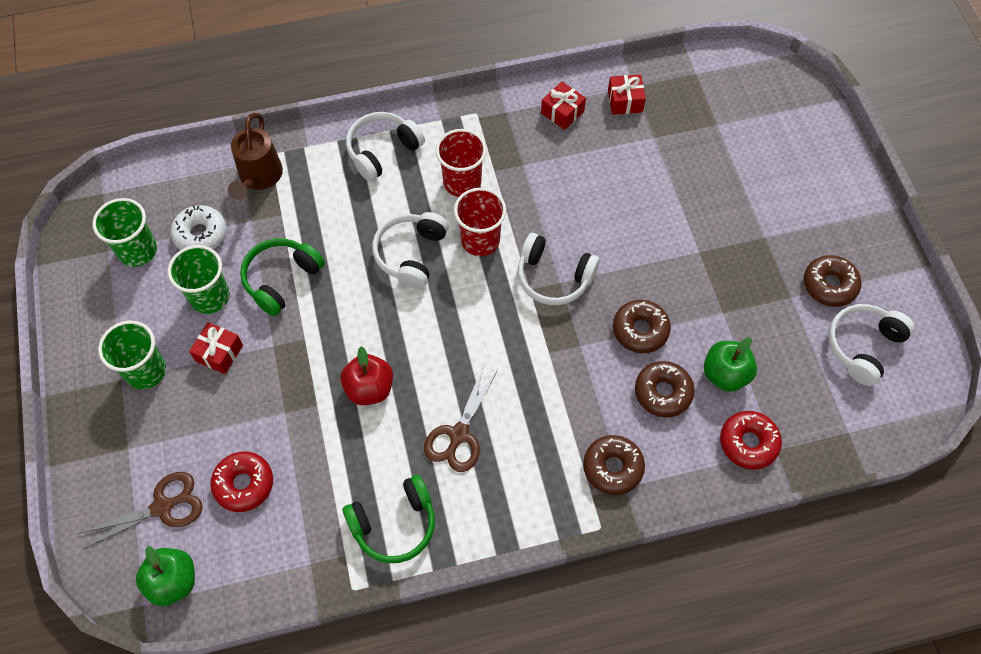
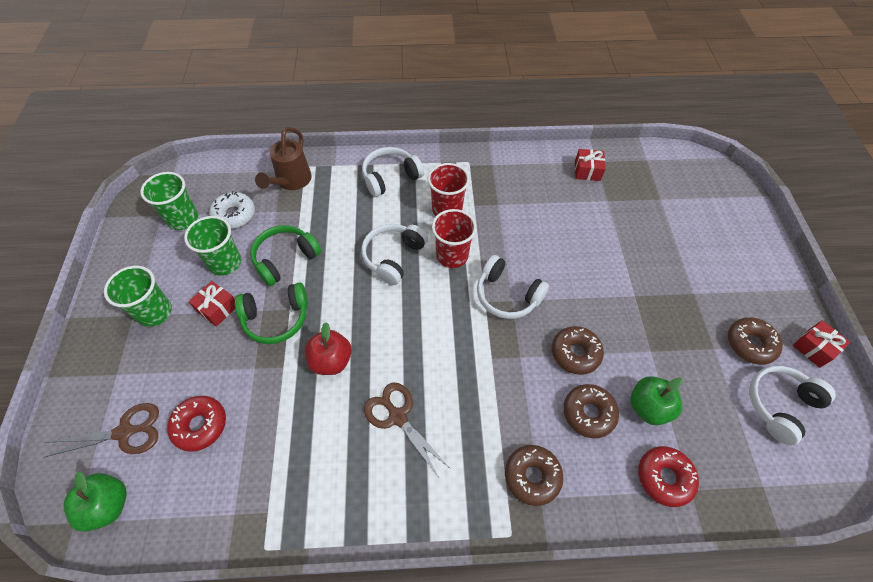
camera: 10 degrees right, 5 degrees down
(394, 524) = (320, 491): green headphones -> green headphones (276, 318)
(459, 435) = (398, 417): brown scissors -> brown scissors turned 105 degrees clockwise
(562, 112) = (536, 171): red gift -> red gift (814, 348)

